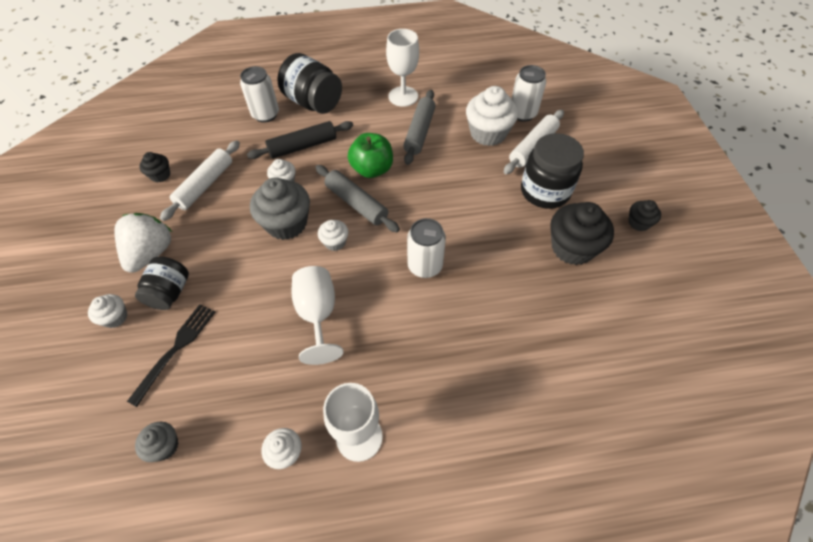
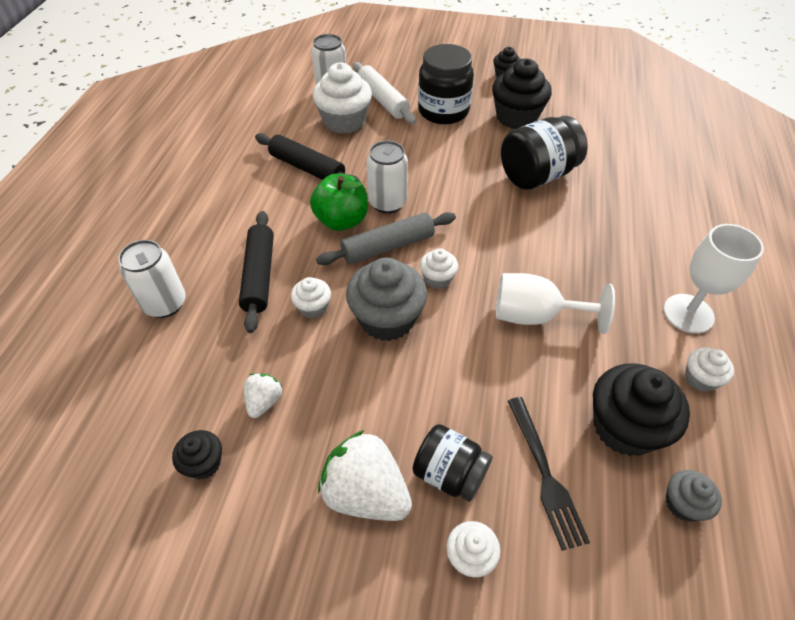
camera: 70 degrees left, 5 degrees down
(176, 349) = (545, 475): black fork -> black fork turned 150 degrees counterclockwise
(205, 185) = (264, 401): white rolling pin -> white strawberry
(224, 396) = (624, 427): none -> black cupcake
(313, 102) = (182, 247): black jar -> black jar (537, 175)
(403, 96) = (237, 165): white goblet -> none
(419, 132) = (307, 168): grey rolling pin -> black rolling pin
(425, 266) = (500, 215): white can -> white can (387, 203)

